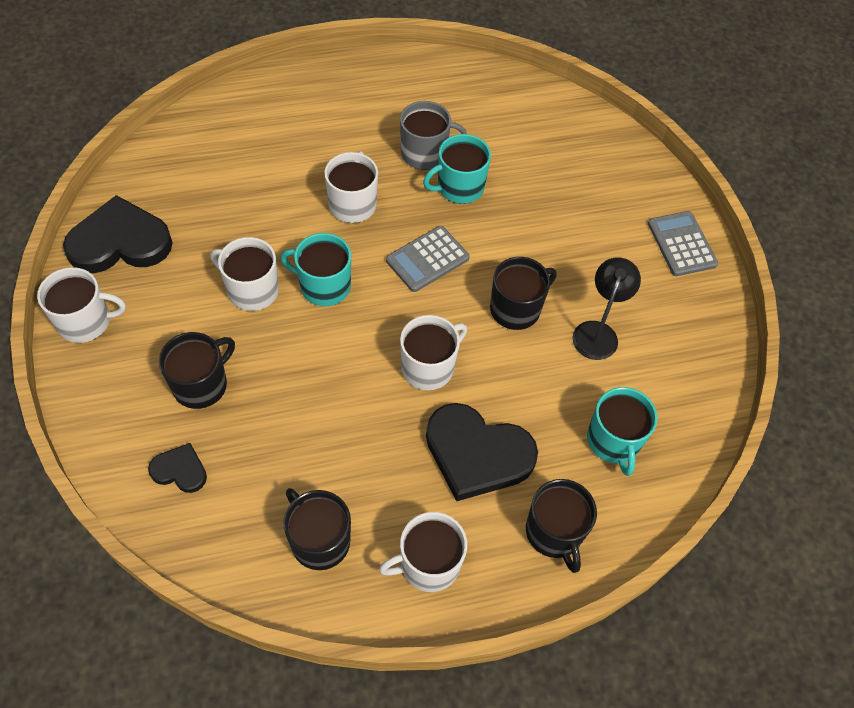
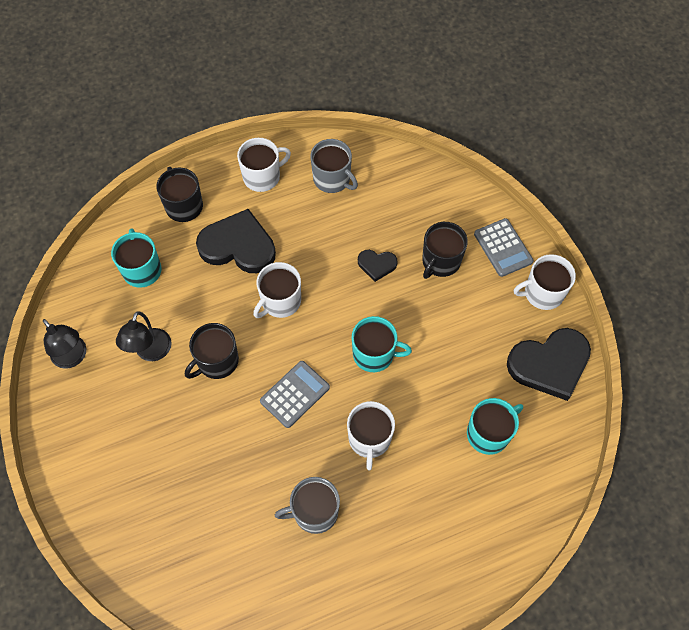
camera: 175 degrees right, 5 degrees up
(180, 470) = (433, 205): black heart -> black heart (377, 265)
(252, 290) = (429, 340): white mug -> none
(319, 540) = (332, 179): black mug -> grey mug
(459, 187) = (277, 477): turquoise mug -> turquoise mug (489, 433)
(681, 244) = (71, 451): grey calculator -> grey calculator (503, 248)
(694, 341) = (73, 357): none -> black lamp

